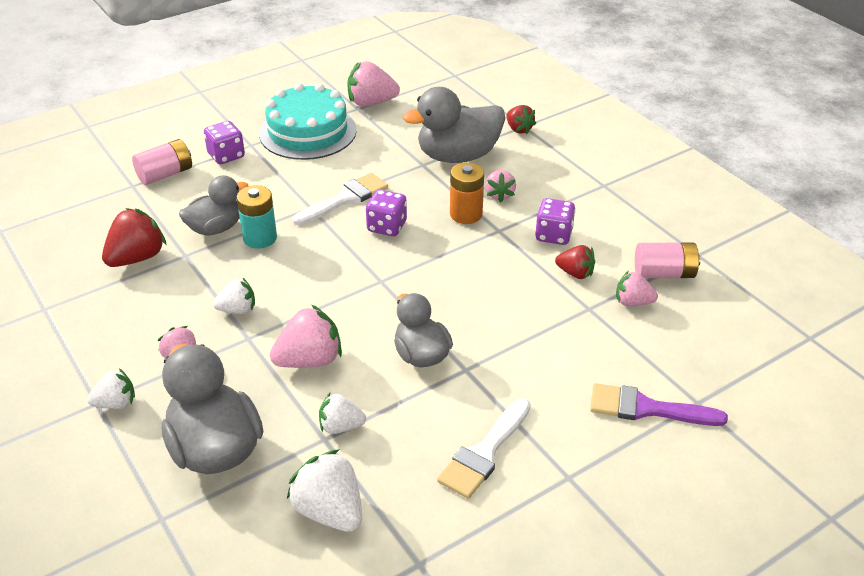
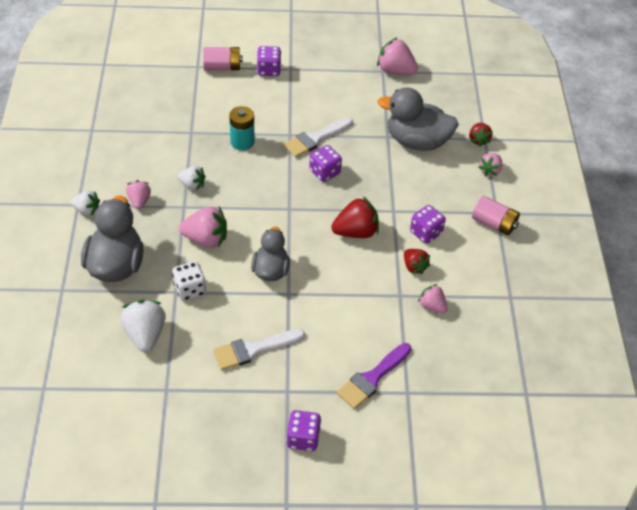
camera: 30 degrees right, 10 degrees up
(137, 258) = (163, 120): red strawberry -> red strawberry (355, 232)
(216, 228) = (222, 122): grey duck -> none
(308, 132) = (334, 75): turquoise cake -> none
(341, 426) = (190, 289): white strawberry -> white dice
(345, 199) = (315, 139): white brush -> white brush turned 150 degrees clockwise
(466, 214) = (382, 188): orange battery -> none
(499, 195) = (417, 185): pink strawberry -> pink strawberry (490, 170)
(639, 520) = (303, 438): none -> purple dice
(647, 408) = (372, 378): purple brush -> purple brush turned 90 degrees counterclockwise
(664, 273) = (473, 298): pink battery -> pink battery (494, 223)

